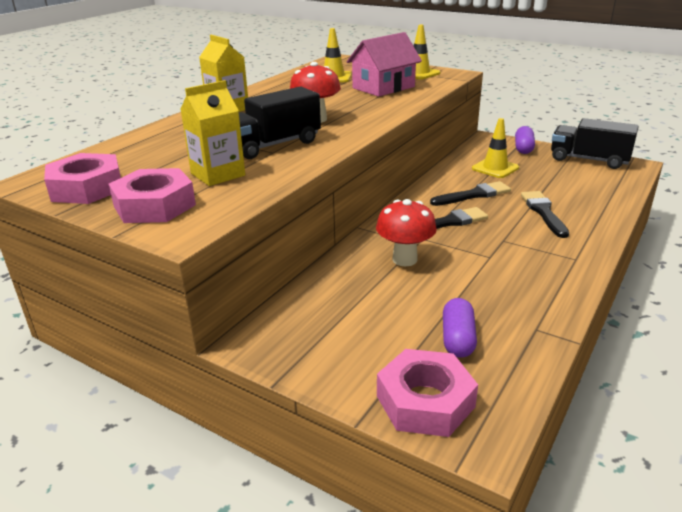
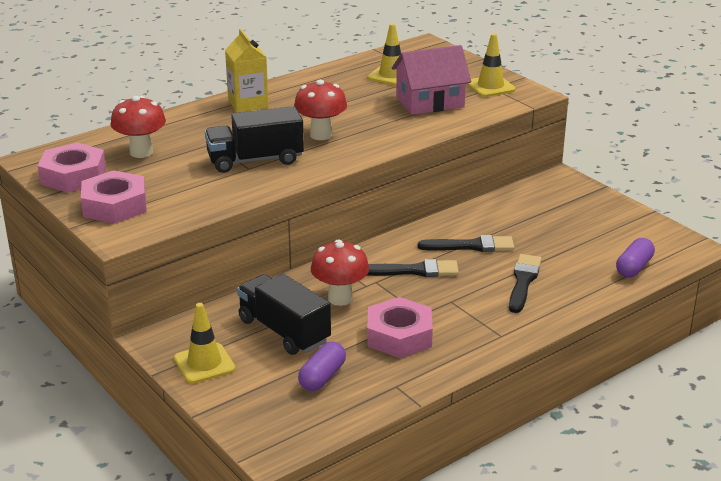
camera: 20 degrees right, 0 degrees up
(150, 157) = (141, 152): none -> red mushroom
(218, 174) = (184, 184): yellow carton -> none
(425, 401) = (255, 414): pink nut -> pink nut (399, 336)
(495, 168) = (527, 218): yellow traffic cone -> yellow traffic cone (204, 364)
(523, 148) = (588, 199): purple capsule -> purple capsule (634, 268)
(589, 160) = (647, 230): black truck -> black truck (284, 331)

